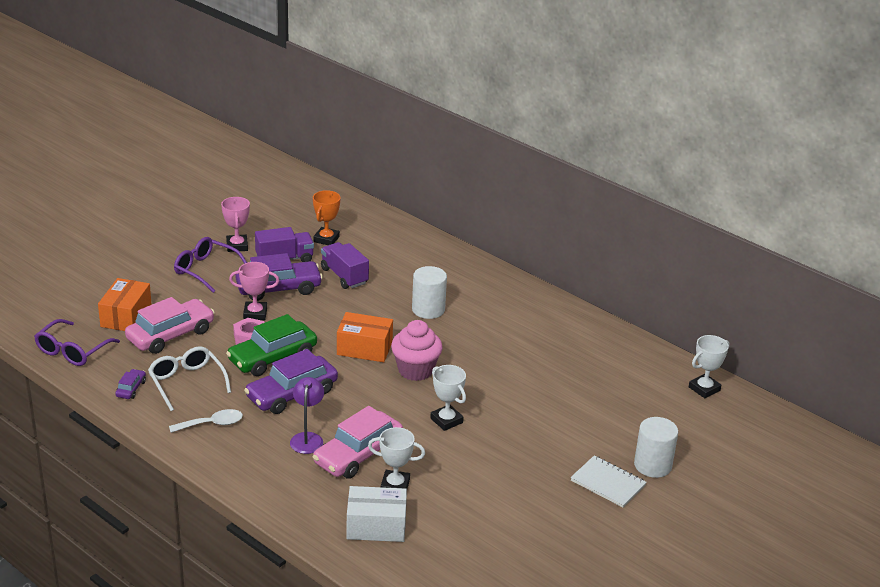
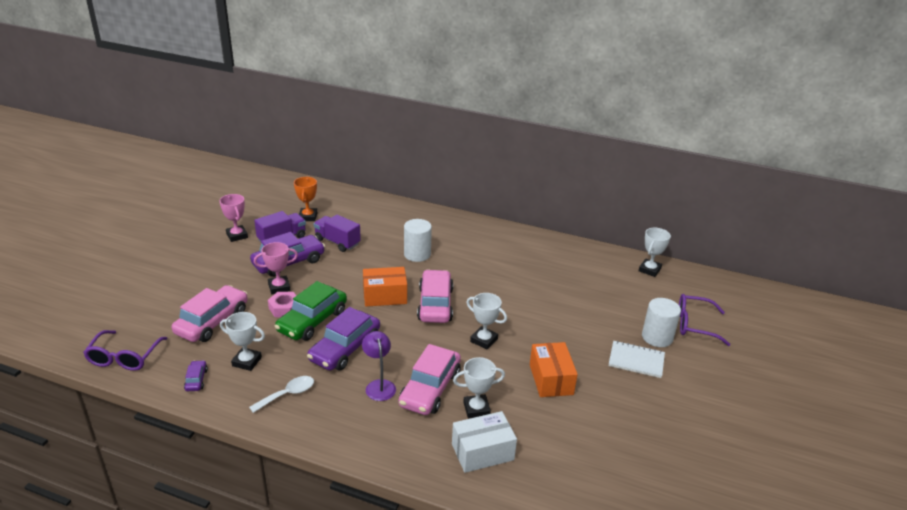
camera: 20 degrees left, 0 degrees up
(126, 316) = (164, 314): orange box -> orange box (551, 379)
(187, 383) = (247, 361): white glasses -> white trophy
(206, 270) = (219, 260): purple glasses -> purple glasses (695, 325)
(415, 370) = (435, 304): pink cupcake -> pink car

